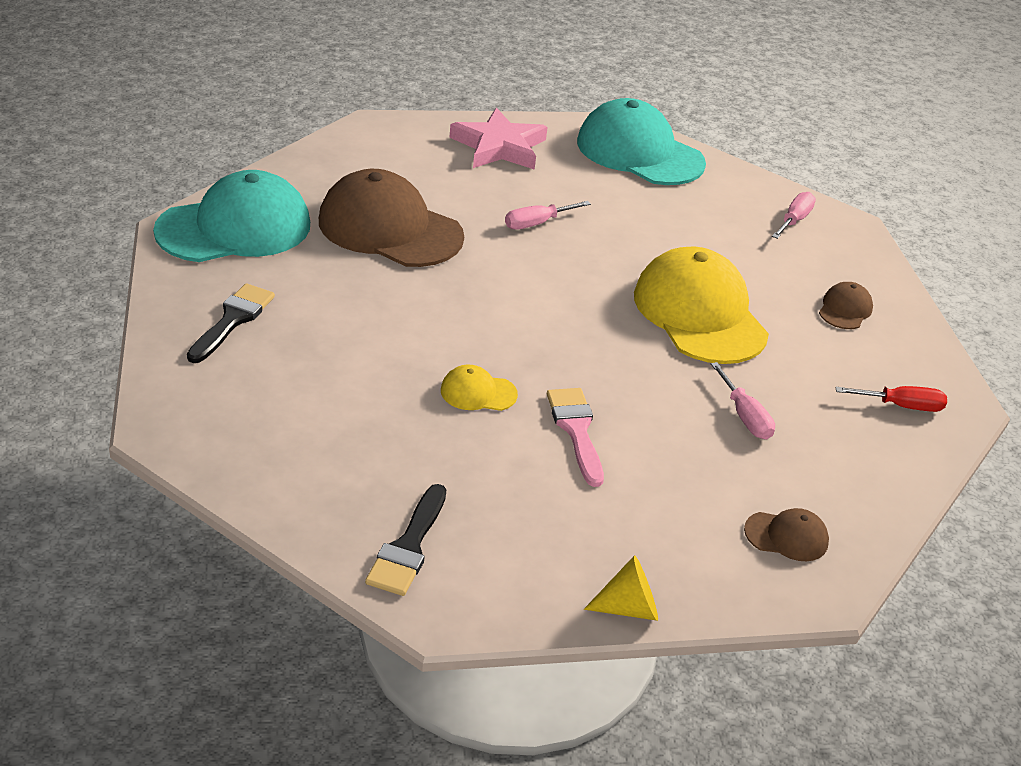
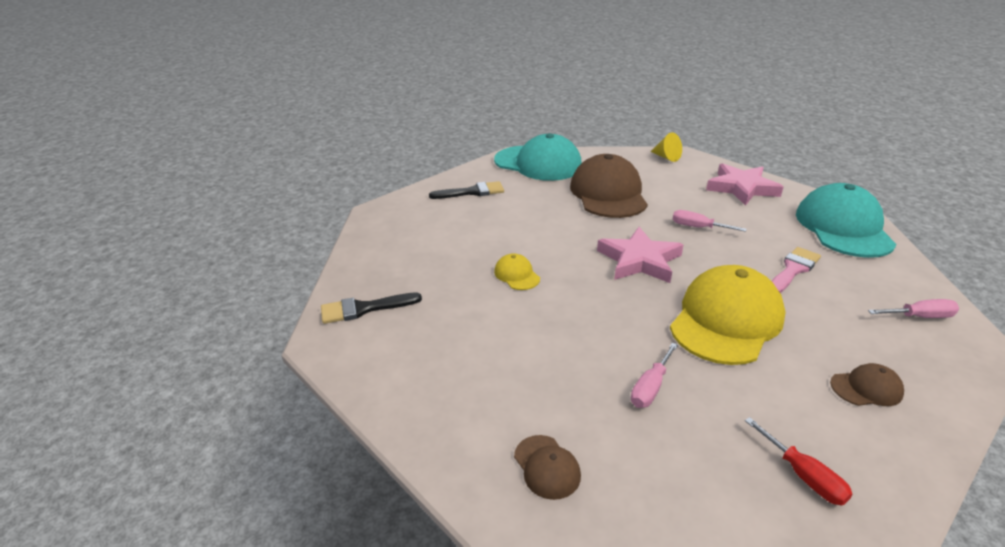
camera: 60 degrees right, 5 degrees down
(551, 297) = (639, 260): none -> pink star
(576, 430) = (532, 321): pink brush -> pink brush (793, 270)
(629, 607) = (391, 414): yellow cone -> yellow cone (666, 157)

